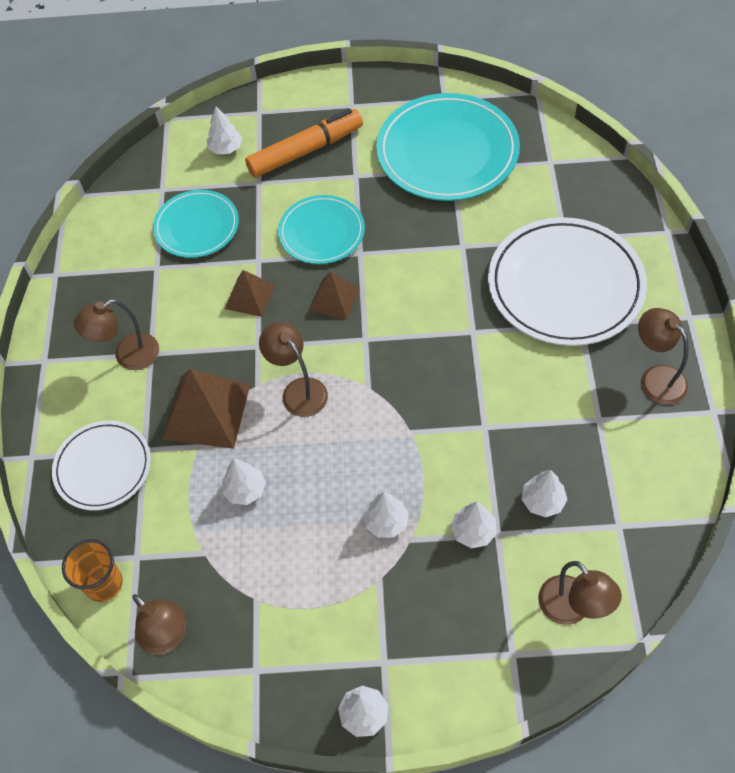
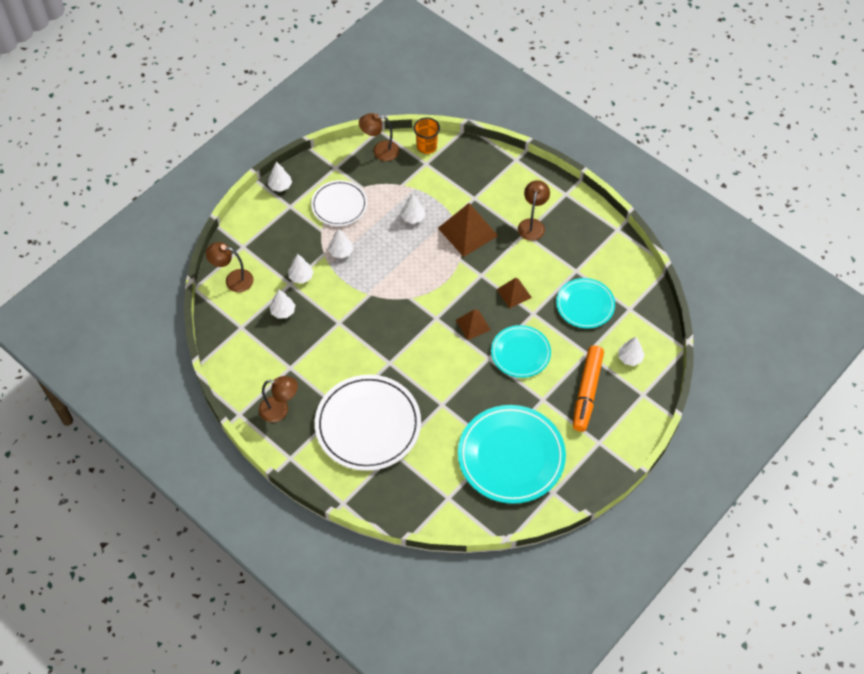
camera: 130 degrees right, 0 degrees up
(103, 467) = (482, 179): white plate -> white plate (339, 205)
(298, 390) = (439, 271): brown lamp -> none

